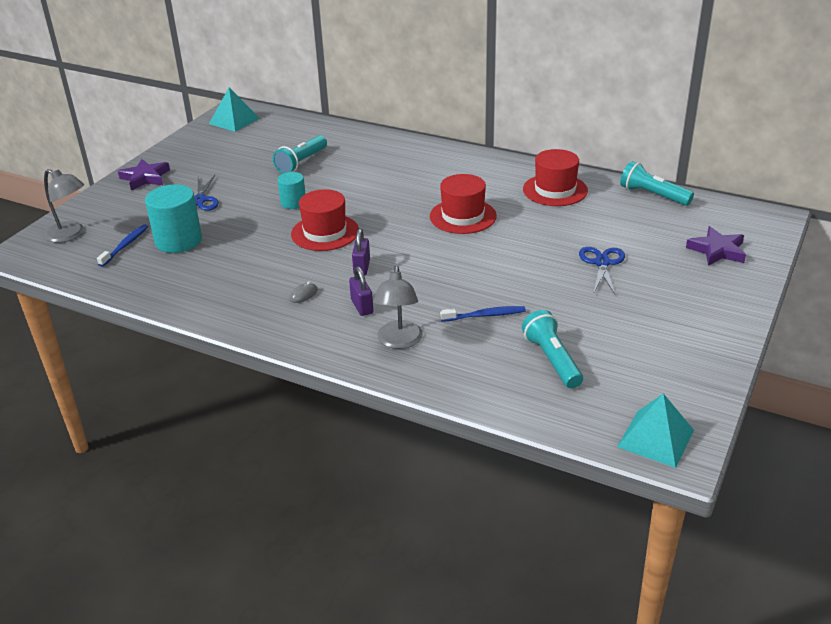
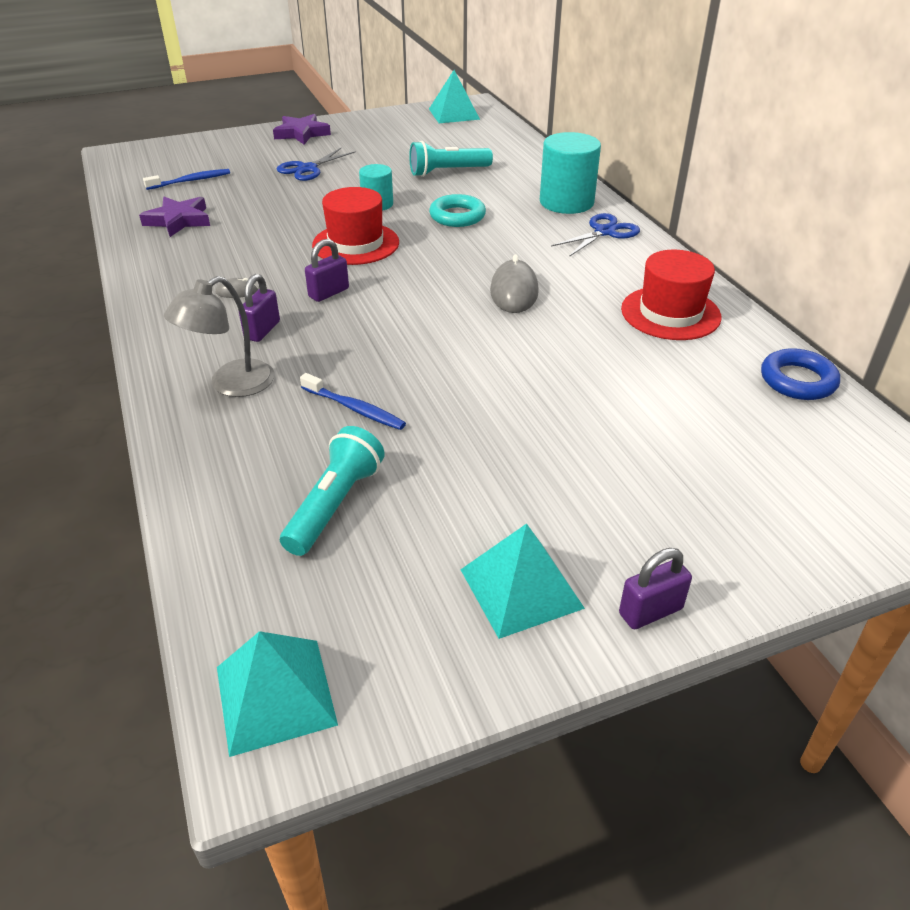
camera: 40 degrees right, 5 degrees up
(71, 235) = (173, 155): grey lamp -> none
(178, 241) = (232, 195): turquoise cylinder -> turquoise cylinder (566, 202)
(357, 188) = (457, 216): none -> turquoise ring
(463, 216) = (514, 292): red hat -> grey mouse
(602, 263) = (587, 427): blue scissors -> blue scissors (604, 232)
(653, 195) = (797, 380): turquoise flashlight -> blue ring
(678, 341) = (521, 588): none -> turquoise pyramid
(717, 250) = (781, 501): purple star -> purple star (179, 220)
(733, 319) = (650, 611): none -> purple padlock

